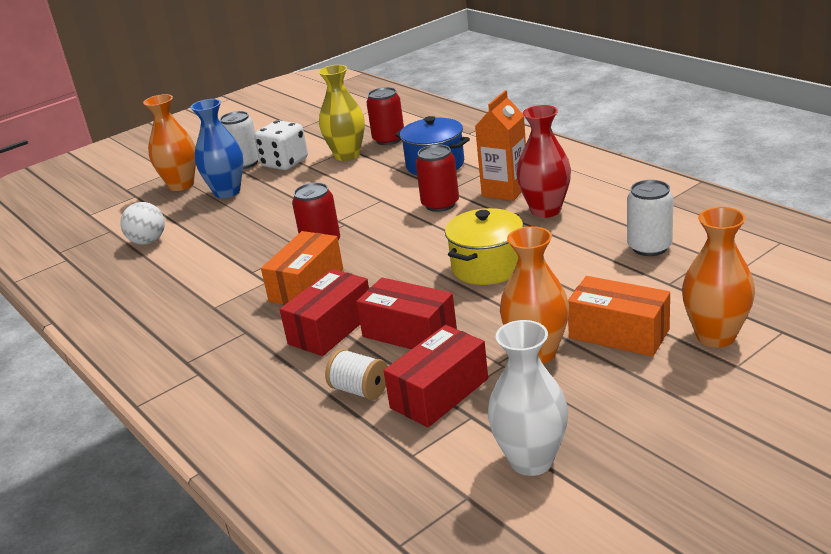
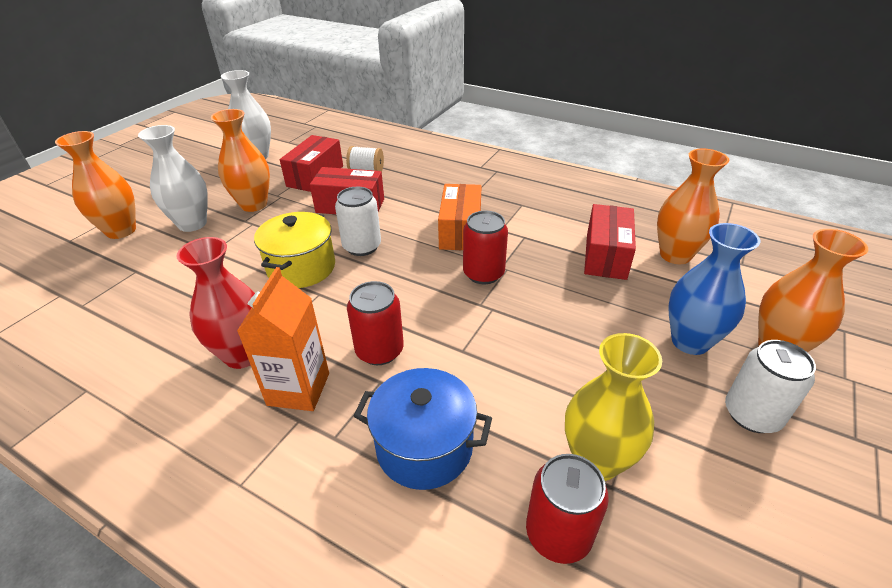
camera: 155 degrees right, 10 degrees up
(148, 241) = (675, 255): white ball -> orange vase
(285, 163) = (683, 423): white dice -> none
(331, 328) = (412, 201): red box -> red box (606, 255)
(619, 334) = (192, 224): orange box -> white vase
(649, 247) = (136, 310): white can -> white can (362, 246)

